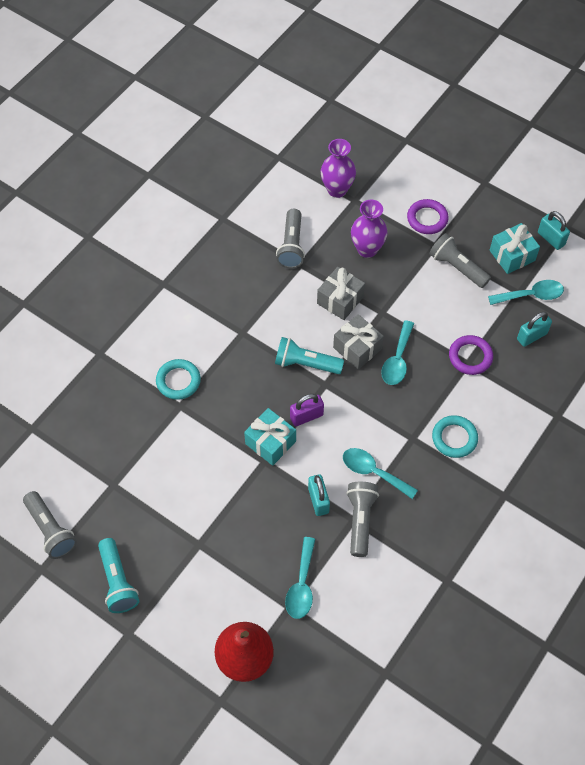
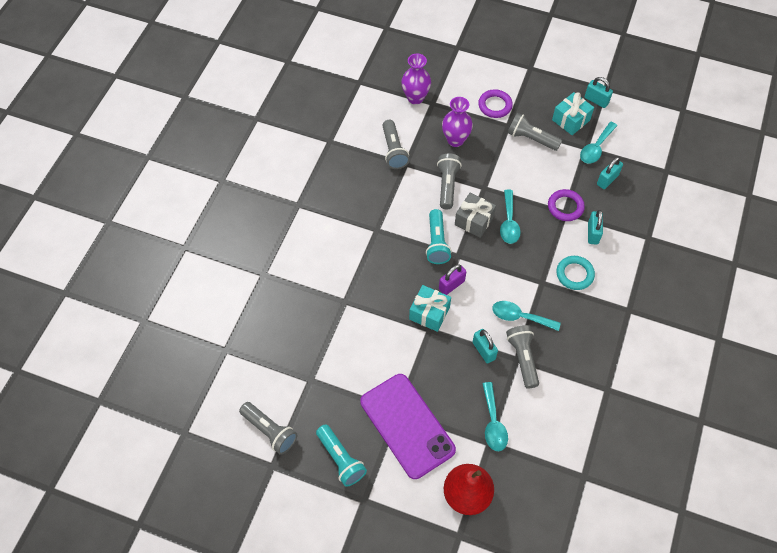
camera: 15 degrees left, 0 degrees up
(178, 381) = (337, 281): turquoise ring -> none
(203, 563) = (407, 425): none -> purple phone
(306, 364) = (437, 243): turquoise flashlight -> turquoise flashlight turned 90 degrees counterclockwise
(340, 300) = (447, 185): grey gift -> grey flashlight
(492, 395) = (593, 233): none -> turquoise padlock
(531, 295) = (596, 148): turquoise spoon -> turquoise spoon turned 150 degrees clockwise

